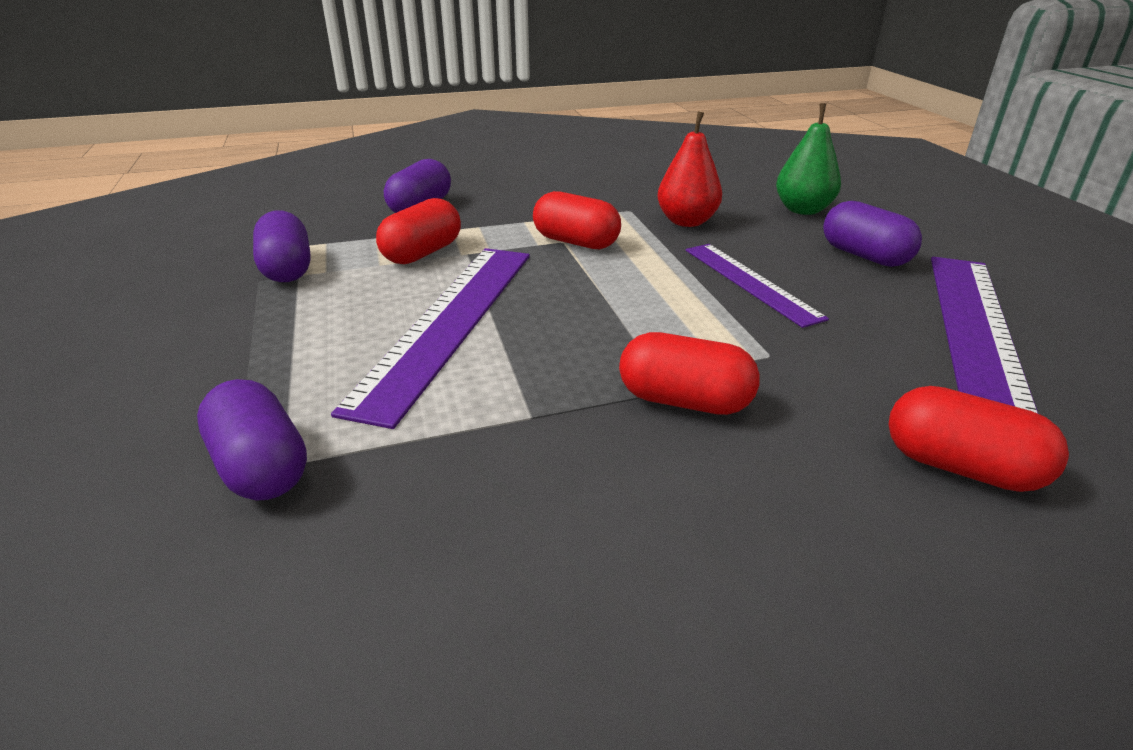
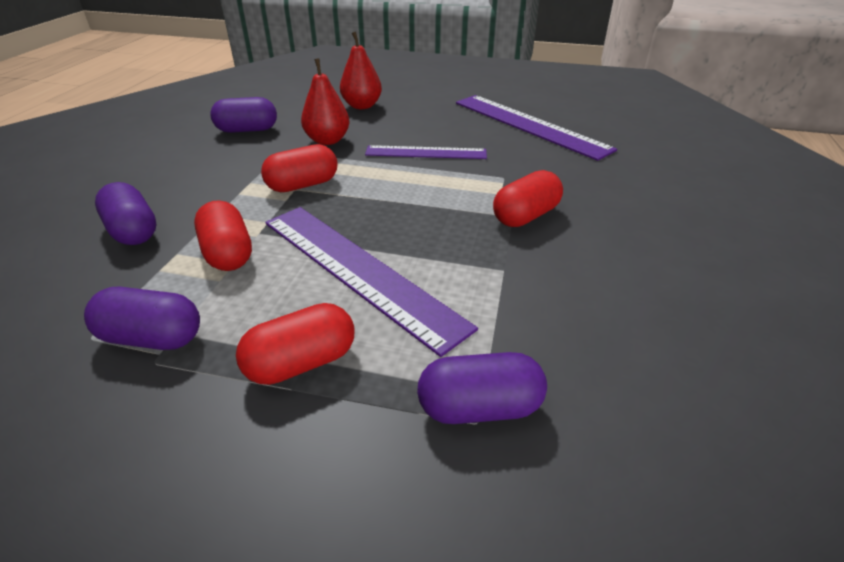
camera: 60 degrees left, 5 degrees up
(803, 210) = (362, 106): green pear -> red pear
(864, 256) = (433, 115): purple capsule -> purple capsule (247, 130)
(961, 467) = (619, 173): red capsule -> red capsule (301, 363)

